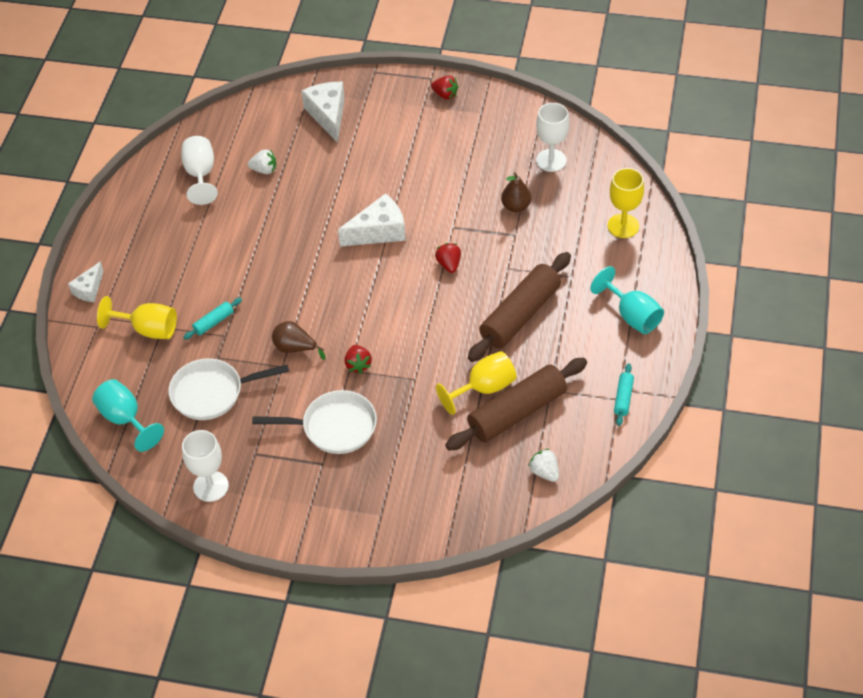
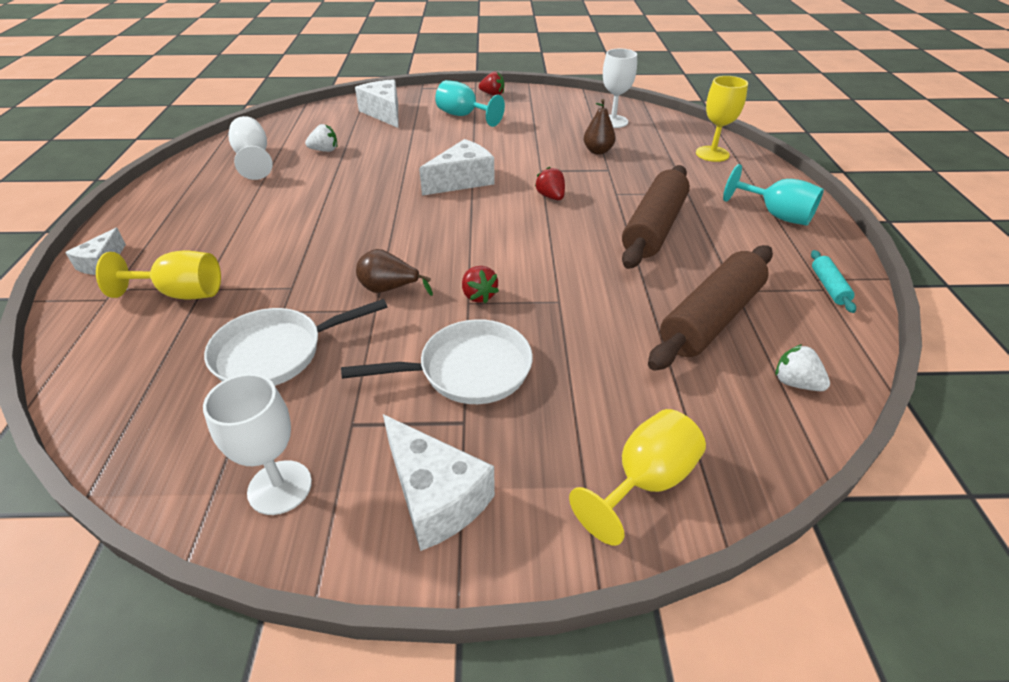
camera: 15 degrees left, 10 degrees down
(125, 419) = (133, 406): turquoise goblet -> turquoise goblet (464, 116)
(213, 322) = (274, 276): turquoise rolling pin -> none
(295, 506) = (435, 496): none -> white cheese
(484, 388) = (653, 299): yellow goblet -> yellow goblet (644, 481)

